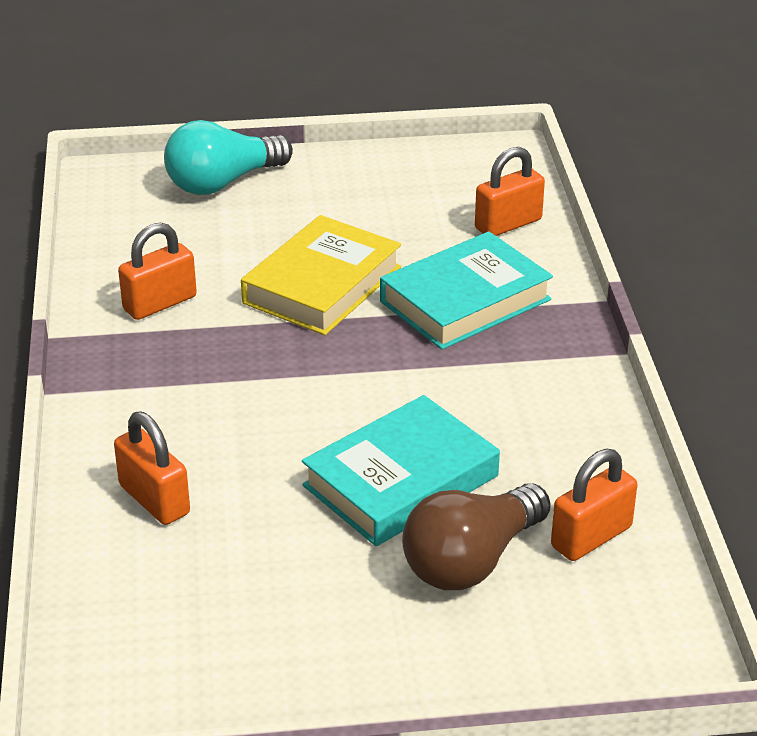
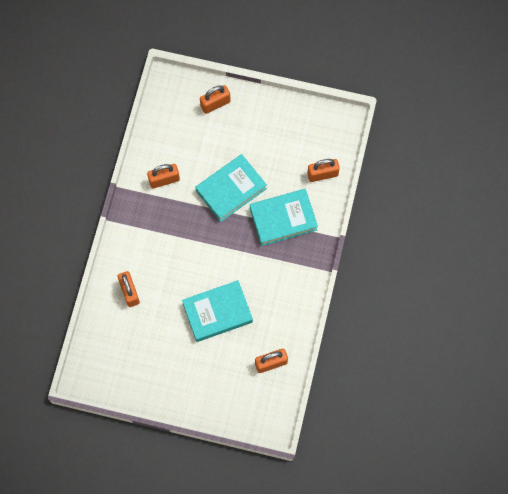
camera: 20 degrees right, 35 degrees up
(223, 182) = (215, 104): turquoise light bulb -> orange padlock
(322, 285) = (231, 190): yellow book -> turquoise book
(471, 560) = (225, 359): brown light bulb -> none

